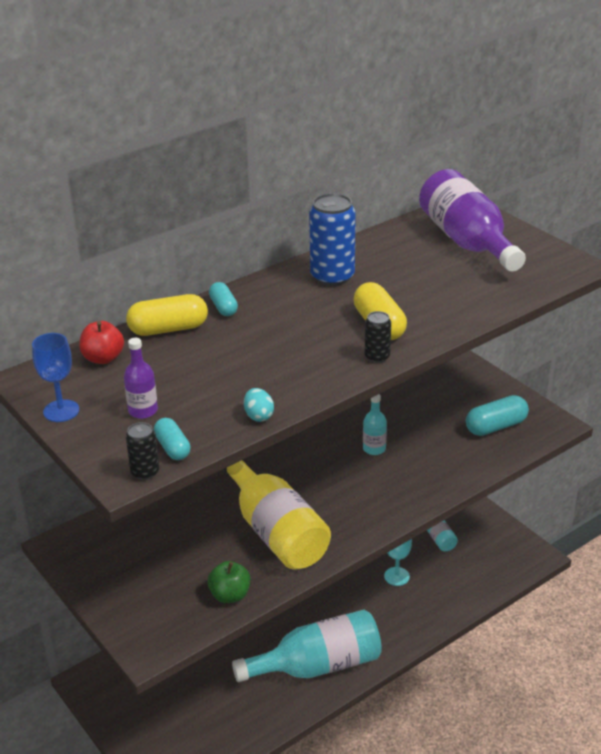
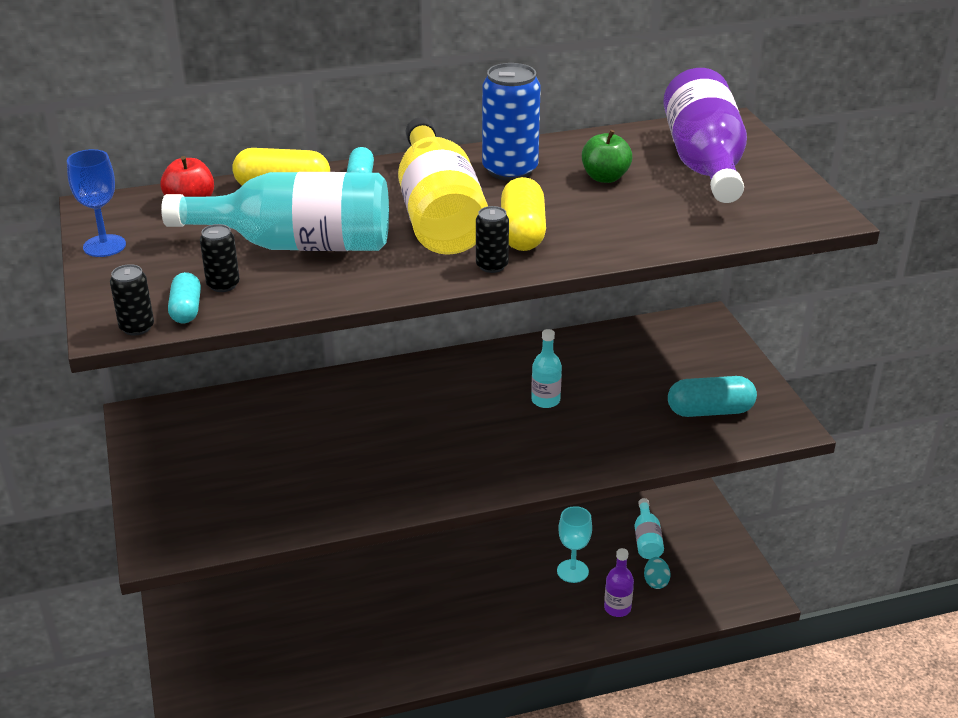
camera: 20 degrees right, 0 degrees up
(143, 411) = (187, 265): purple bottle -> purple bottle (617, 608)
(185, 420) = (223, 285): none -> black can
(230, 595) = (279, 517): green apple -> green apple (605, 177)
(258, 416) = (305, 298): turquoise egg -> turquoise egg (656, 582)
(275, 530) = (374, 460): yellow bottle -> yellow bottle (438, 214)
(317, 665) = (426, 644): turquoise bottle -> turquoise bottle (297, 244)

